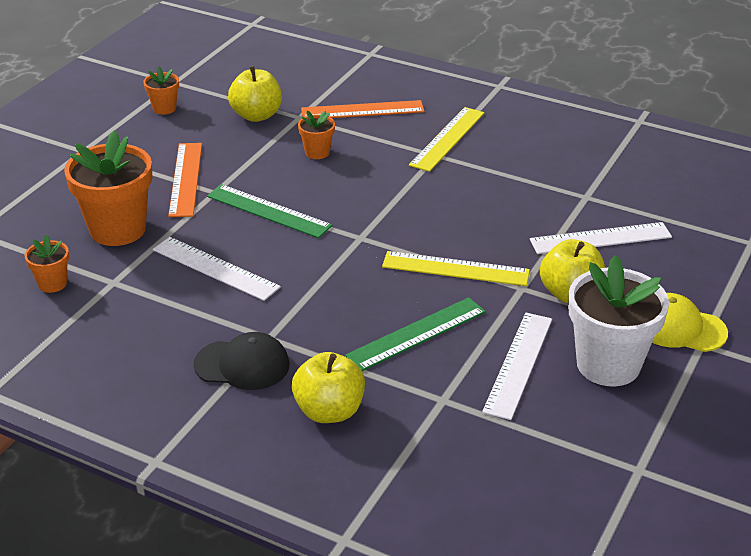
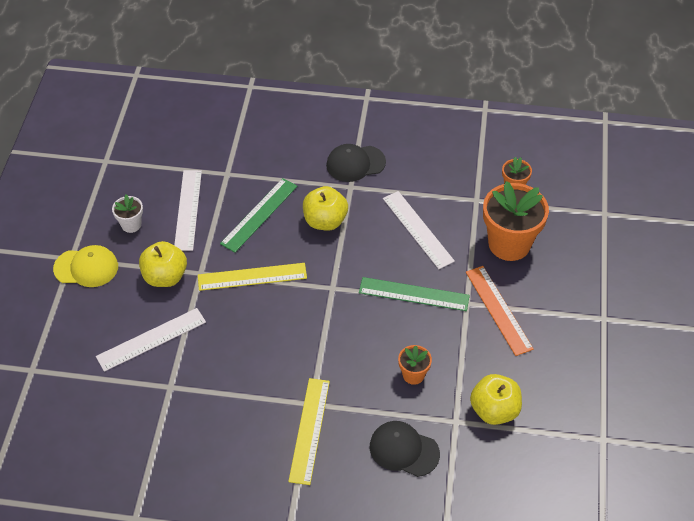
camera: 160 degrees right, 15 degrees up
(164, 108) = (581, 394): orange flower pot -> none
(215, 268) = (418, 229): white ruler -> white ruler turned 45 degrees clockwise
(329, 411) = (289, 149): yellow apple -> yellow apple (325, 221)
(362, 110) = (404, 450): orange ruler -> black cap
(608, 365) = (131, 225): white flower pot -> white flower pot, size x0.48

